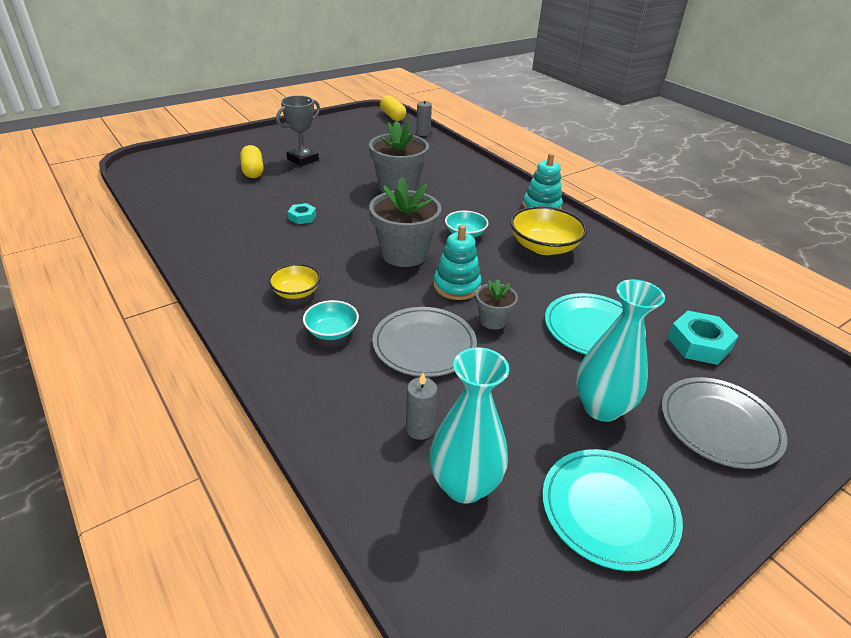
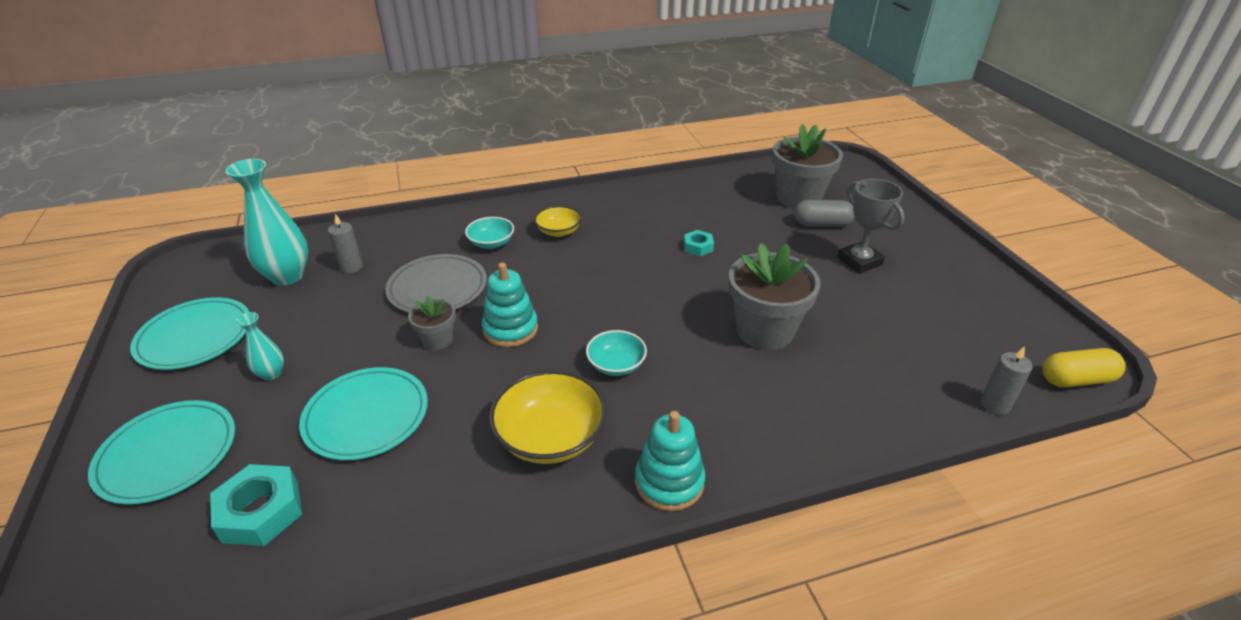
camera: 110 degrees right, 0 degrees up
(253, 171) = (822, 224): yellow capsule -> grey capsule
(404, 254) = (592, 304): grey flower pot -> grey flower pot (798, 198)
(601, 408) = (271, 374): turquoise vase -> turquoise vase, size x0.50
(719, 425) = (167, 454): grey plate -> turquoise plate

